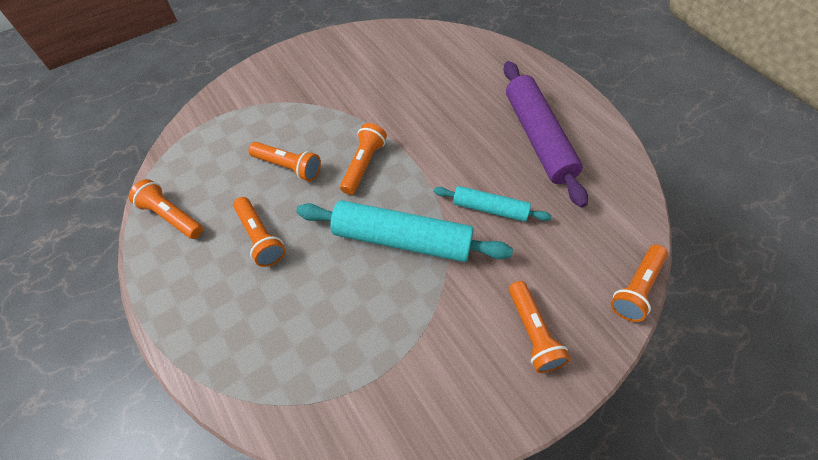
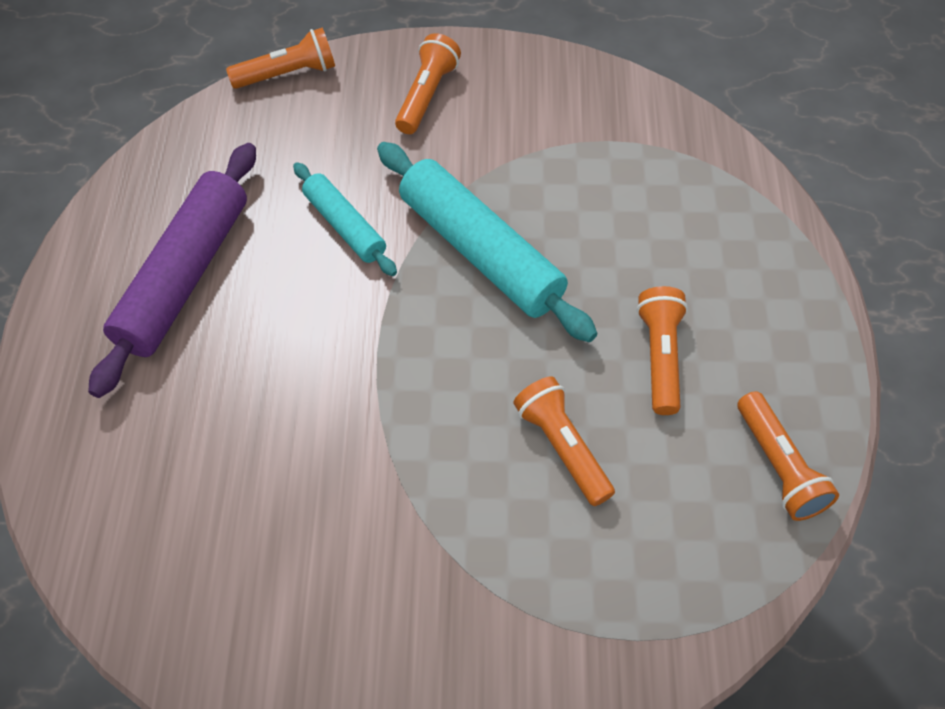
camera: 145 degrees left, 0 degrees up
(363, 165) = (451, 382): orange flashlight -> none

